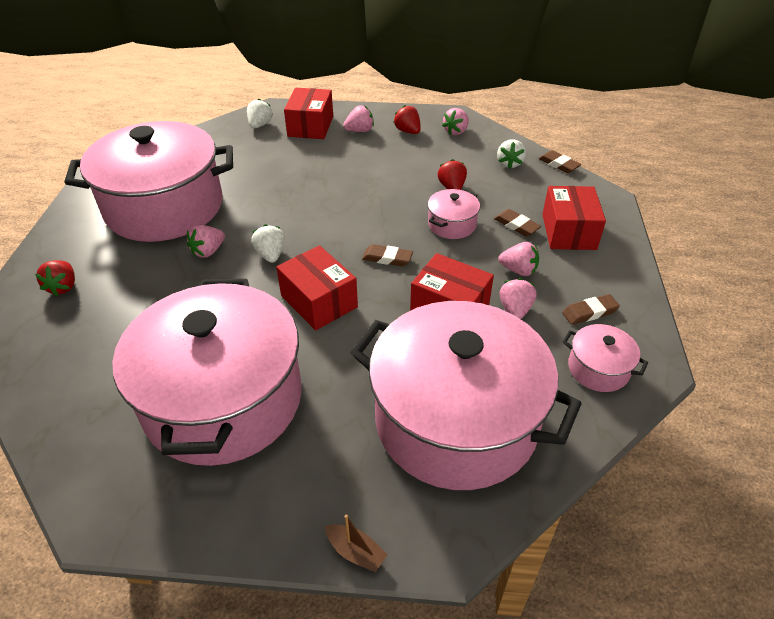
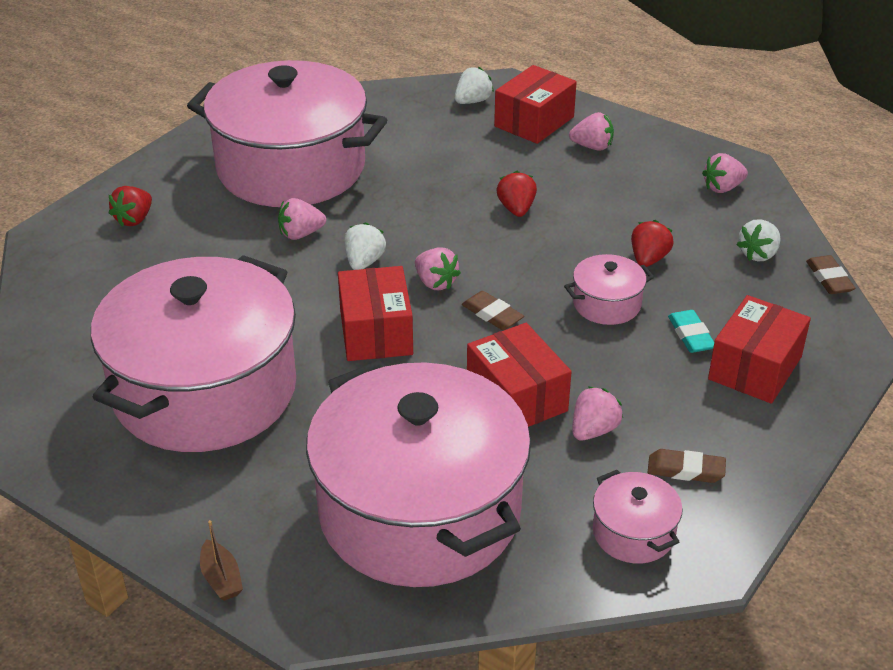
camera: 30 degrees right, 5 degrees down
(408, 131) = (656, 167): red strawberry -> red strawberry (516, 209)
(516, 225) = (690, 335): brown eraser -> turquoise eraser
(518, 270) = (641, 388): pink strawberry -> pink strawberry (435, 283)

